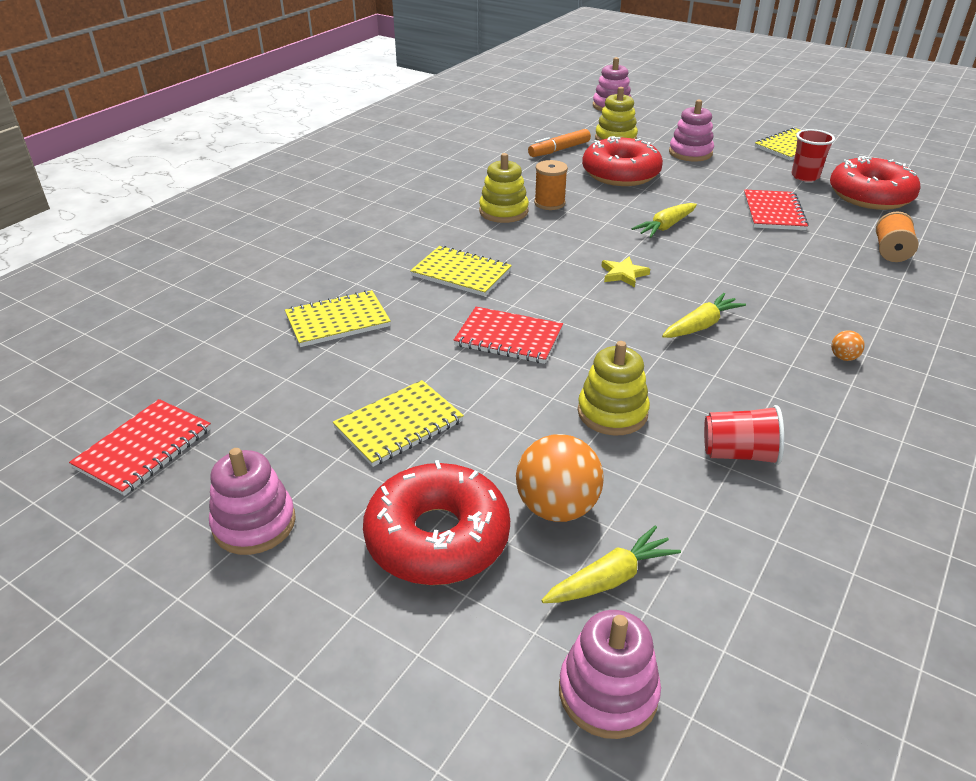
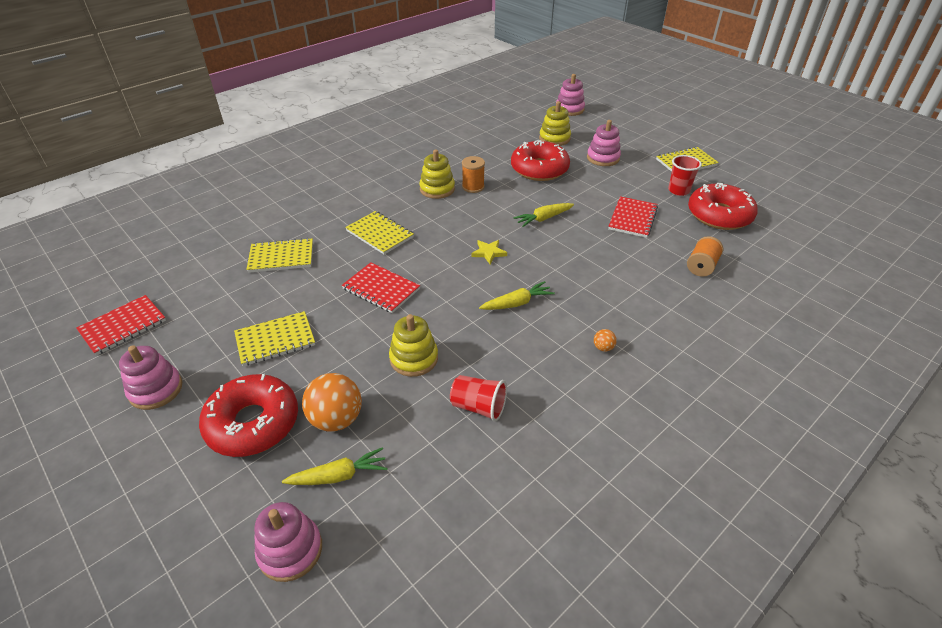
camera: 15 degrees right, 5 degrees up
(559, 150) = (507, 143): orange marker -> none

